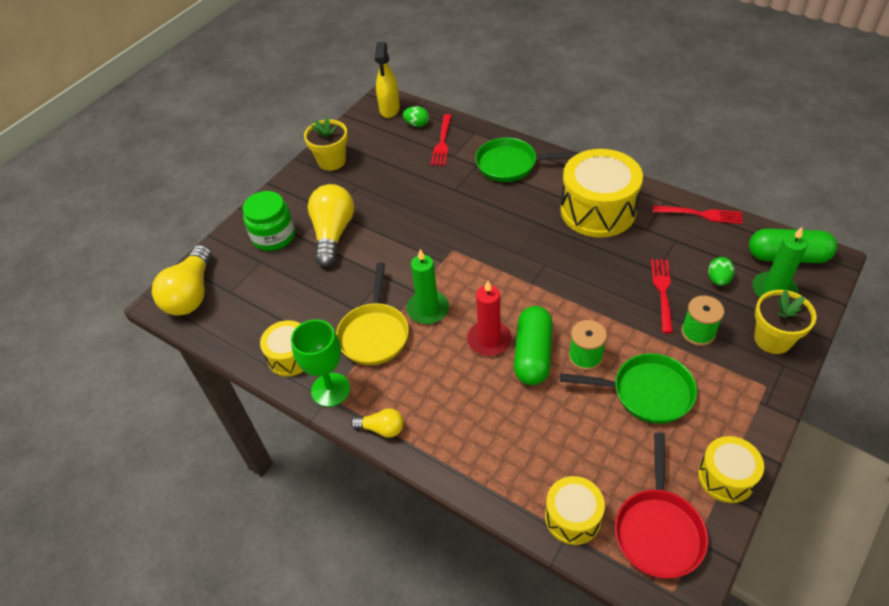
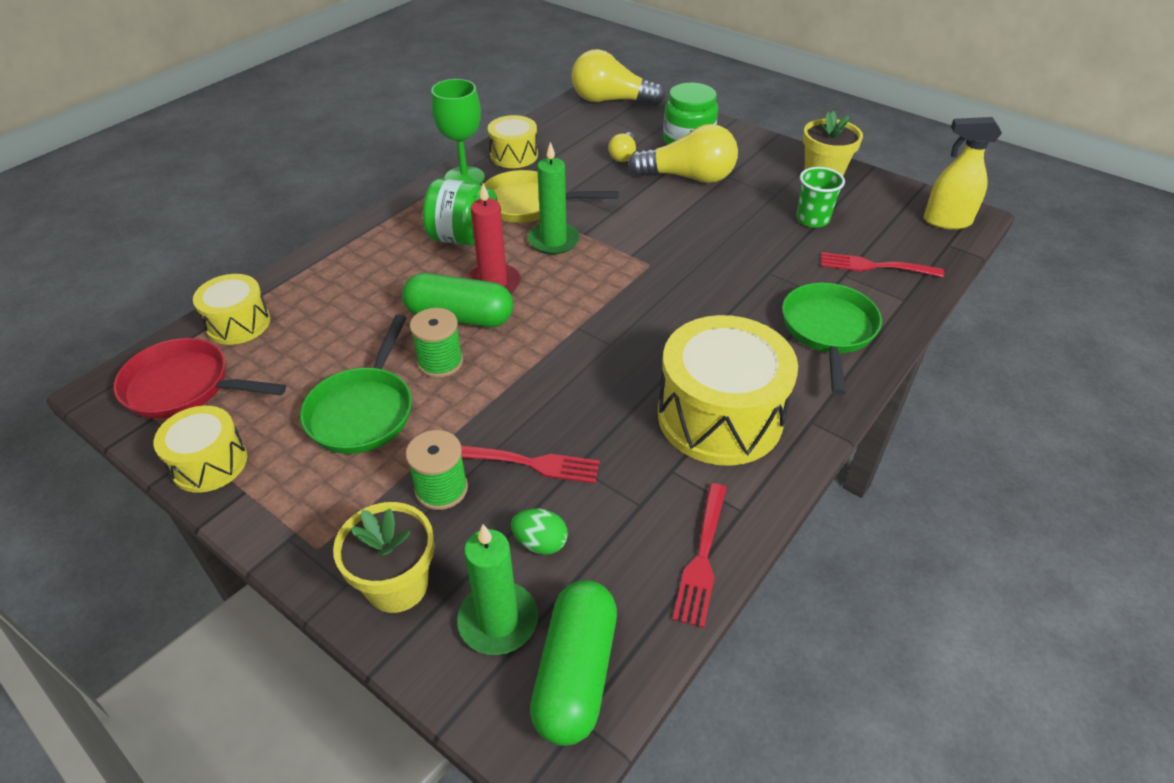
camera: 90 degrees right, 5 degrees down
(381, 428) = (405, 207): yellow light bulb -> yellow light bulb (623, 155)
(390, 168) = (812, 219): none -> green cup
(417, 124) = (915, 245): green egg -> none
(429, 371) = (464, 238): none -> green jar

